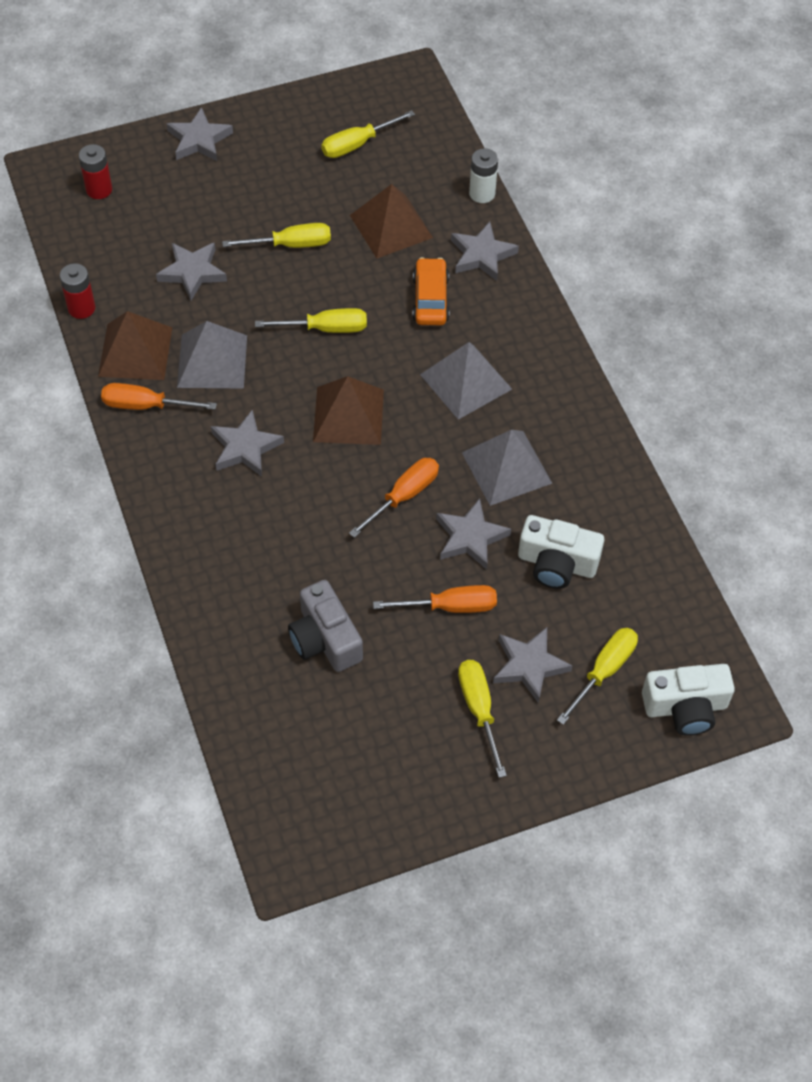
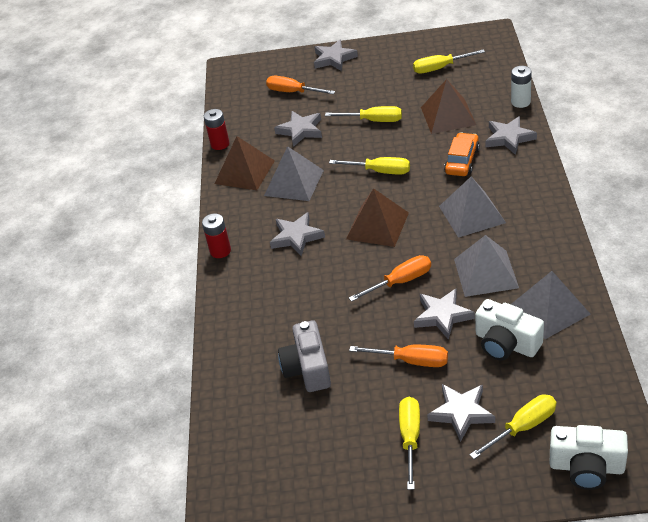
camera: 25 degrees right, 15 degrees down
(99, 189) = (258, 81): red battery -> red battery (220, 251)
(145, 405) = (238, 204): orange screwdriver -> orange screwdriver (293, 92)
(596, 507) = (549, 309): none -> grey pyramid

